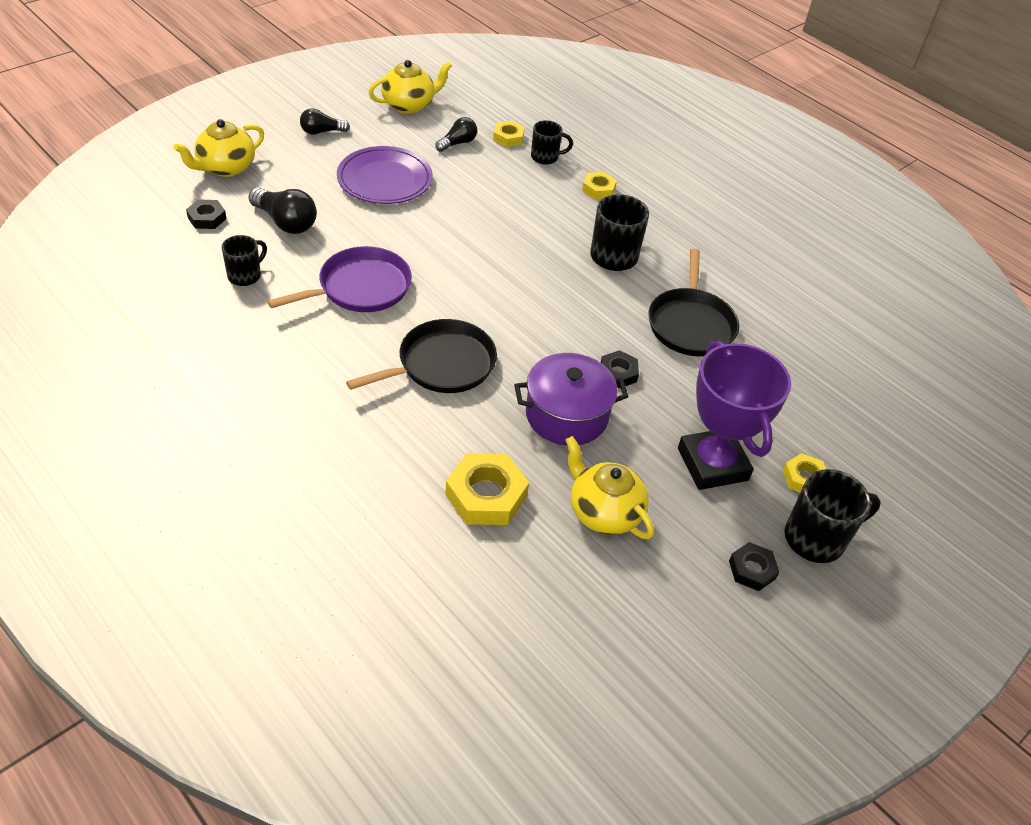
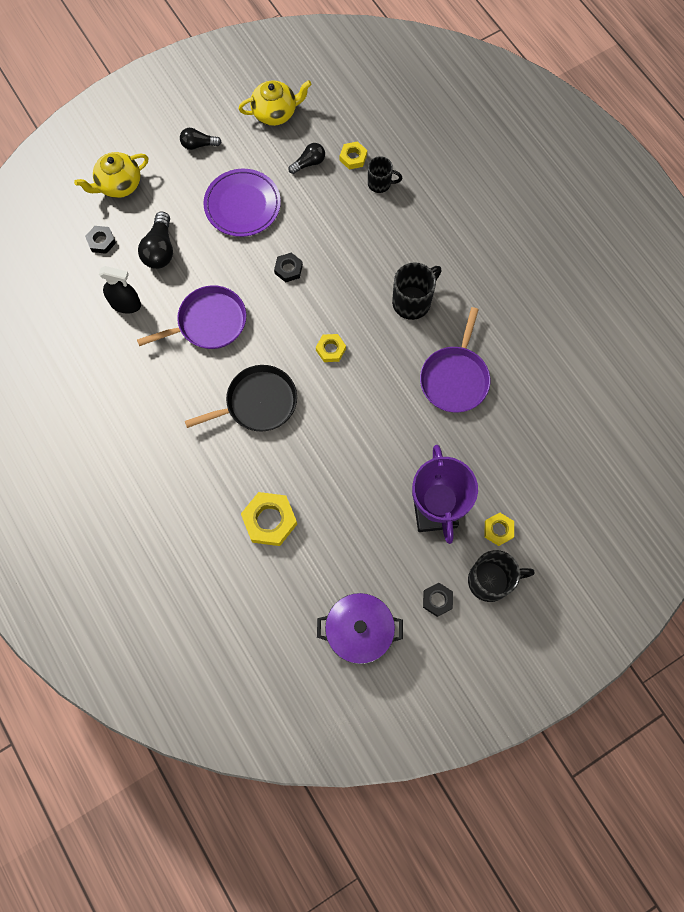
camera: 15 degrees right, 25 degrees up
(245, 275) = (126, 304): black mug -> black spray bottle
(285, 222) = (160, 249): black light bulb -> black light bulb turned 45 degrees clockwise
(566, 415) = (339, 457): purple pot -> purple pot (359, 631)
(598, 189) = (417, 224): yellow nut -> yellow nut (330, 349)
(603, 512) = (347, 543): yellow teapot -> none
(618, 373) = (386, 422): black nut -> black nut (288, 269)
(691, 324) = (455, 378): black pan -> purple pan

